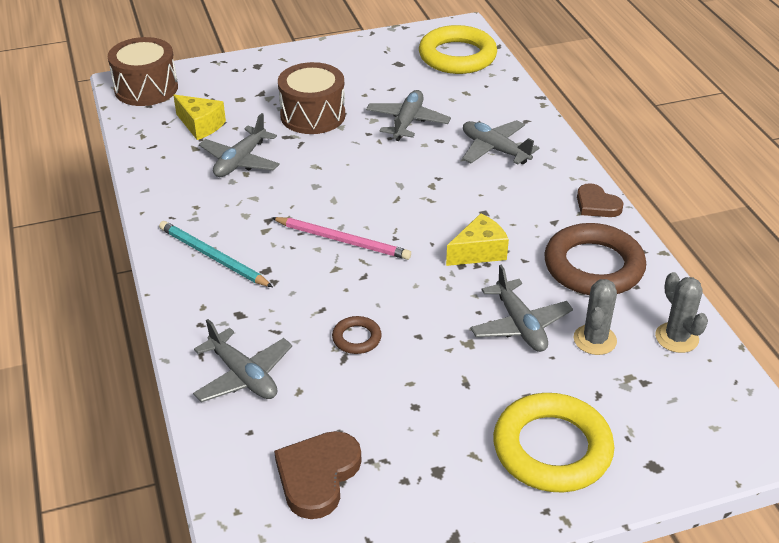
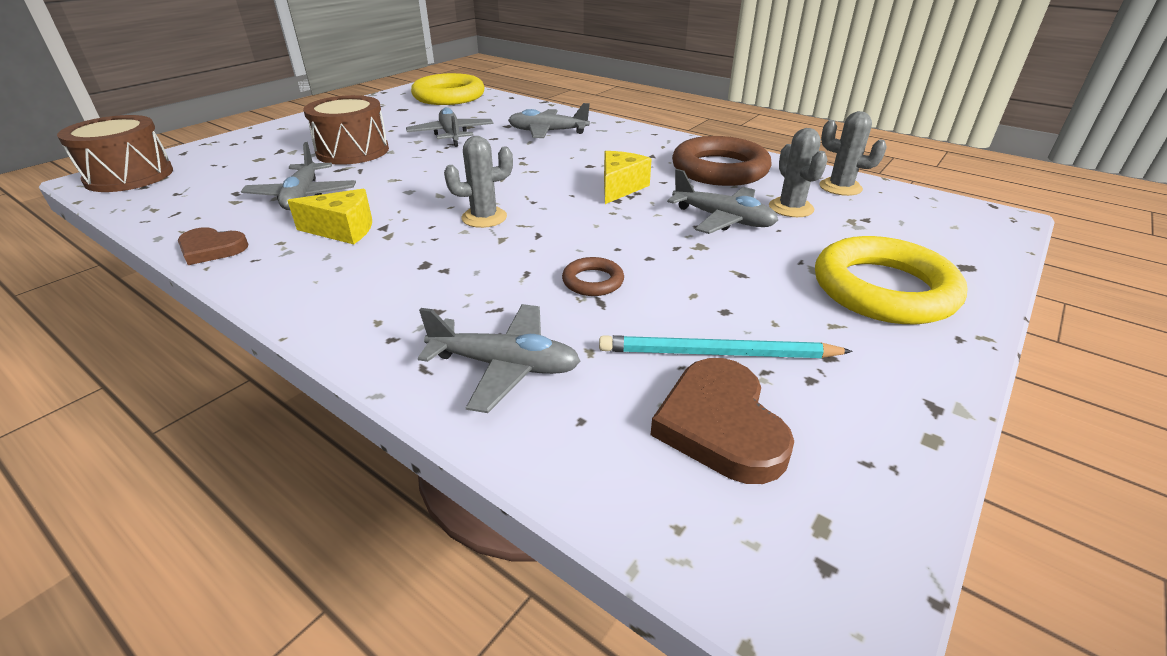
camera: 35 degrees left, 5 degrees down
(200, 125) = (227, 185): yellow cheese -> yellow cheese (343, 230)
(213, 257) = (345, 274): turquoise pencil -> turquoise pencil (717, 353)
(343, 240) = (484, 217): pink pencil -> grey cactus
(597, 204) = (668, 139): brown heart -> brown heart (211, 249)

